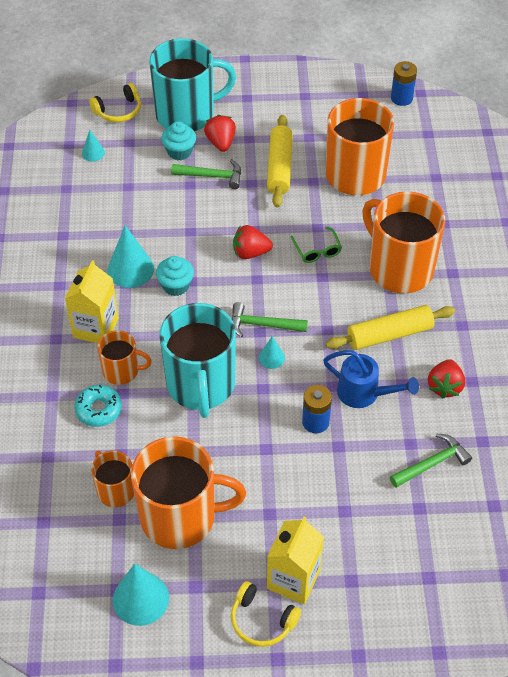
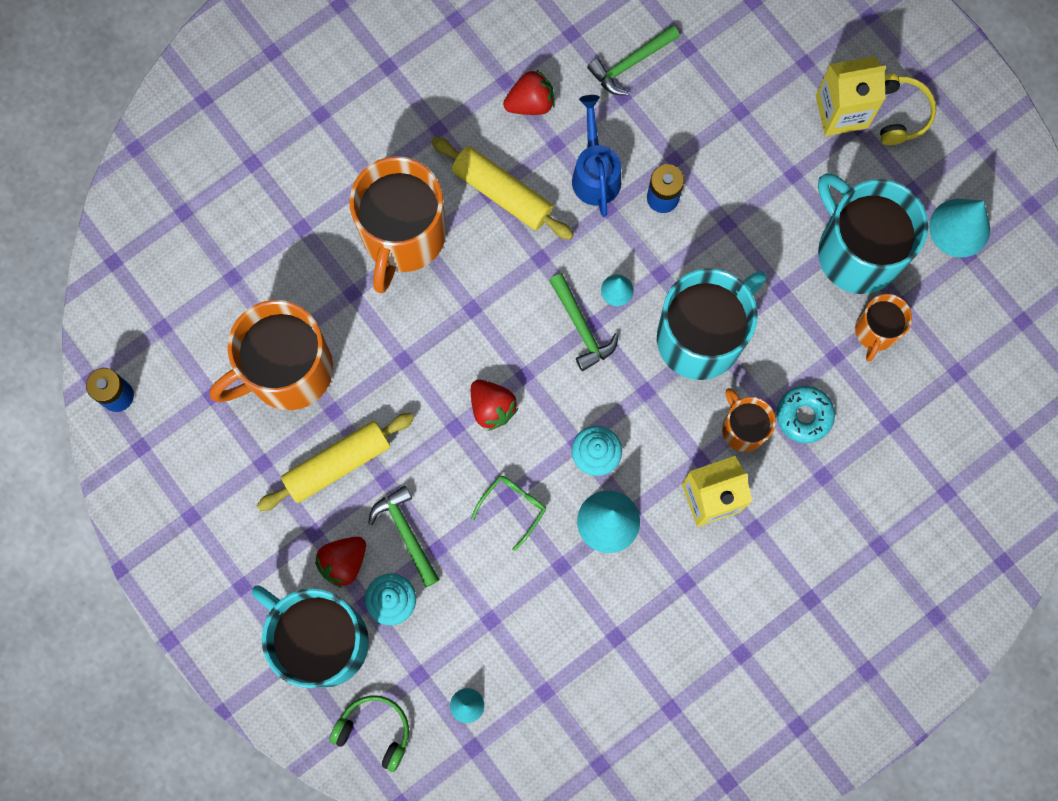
camera: 125 degrees left, 25 degrees up
(118, 111) = (374, 731): yellow headphones -> green headphones
(180, 517) = (857, 251): orange mug -> turquoise mug
(317, 250) = (437, 338): green glasses -> green glasses (512, 508)
(432, 463) = (630, 64): green hammer -> green hammer turned 60 degrees counterclockwise

